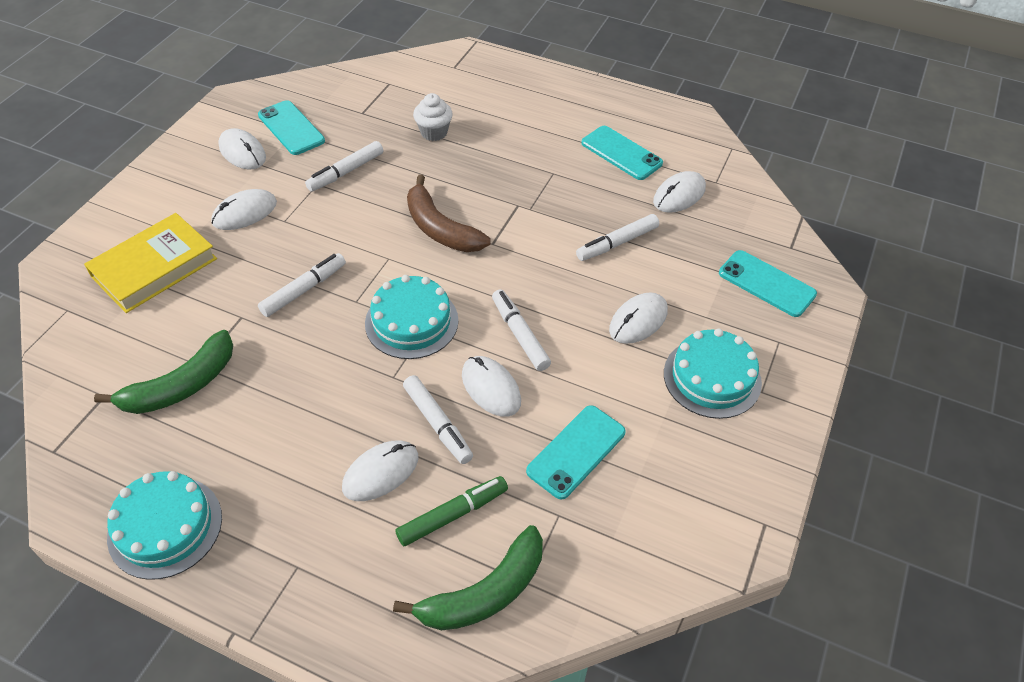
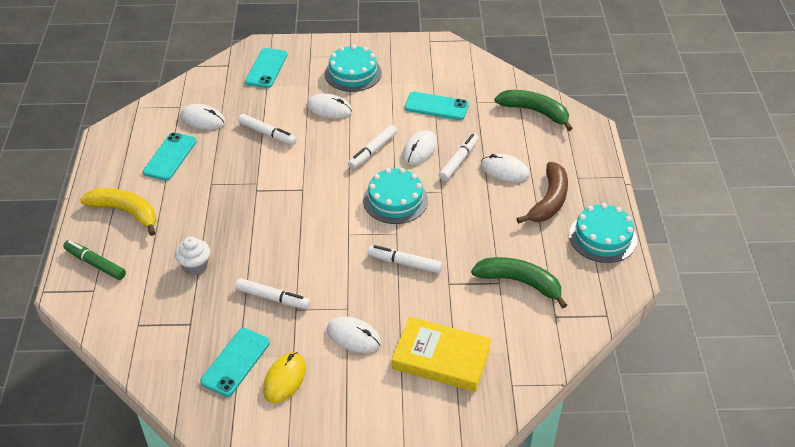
camera: 115 degrees left, 5 degrees down
(242, 152) = (284, 379): white mouse -> yellow mouse
(440, 228) = (303, 220): brown banana -> brown banana (548, 201)
(453, 515) = (506, 135): green marker -> green marker (95, 264)
(548, 105) = (126, 212): none -> yellow banana

